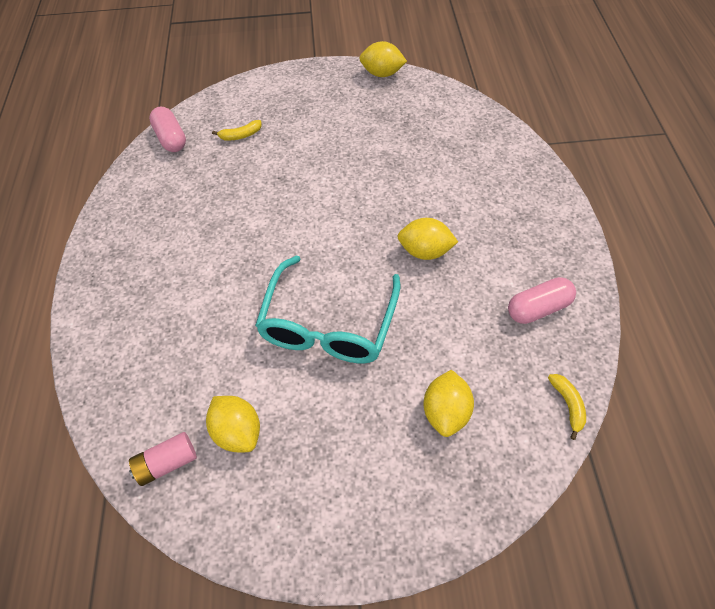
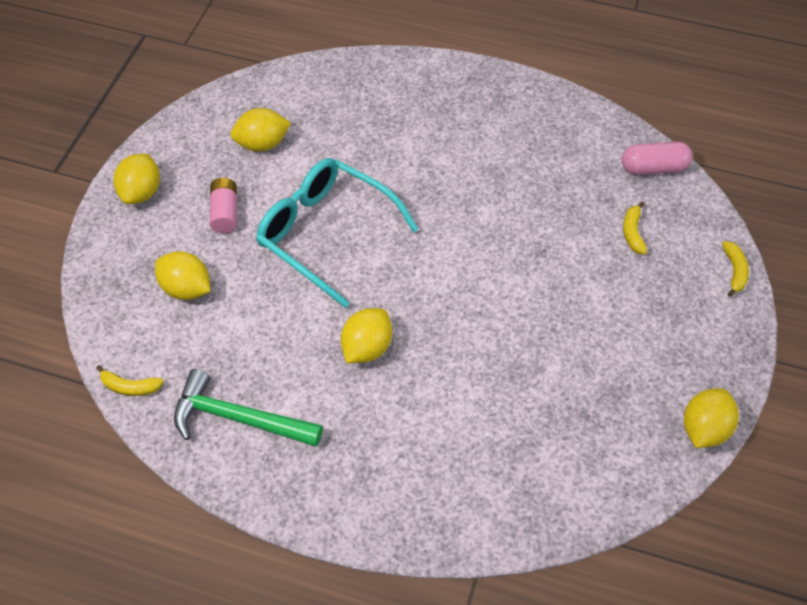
camera: 110 degrees right, 0 degrees up
(167, 463) = (264, 97): pink battery -> pink battery (225, 213)
(253, 83) = (734, 271): none -> yellow banana
(353, 527) = (141, 192): none -> yellow lemon
(538, 308) = (238, 418): pink capsule -> green hammer

